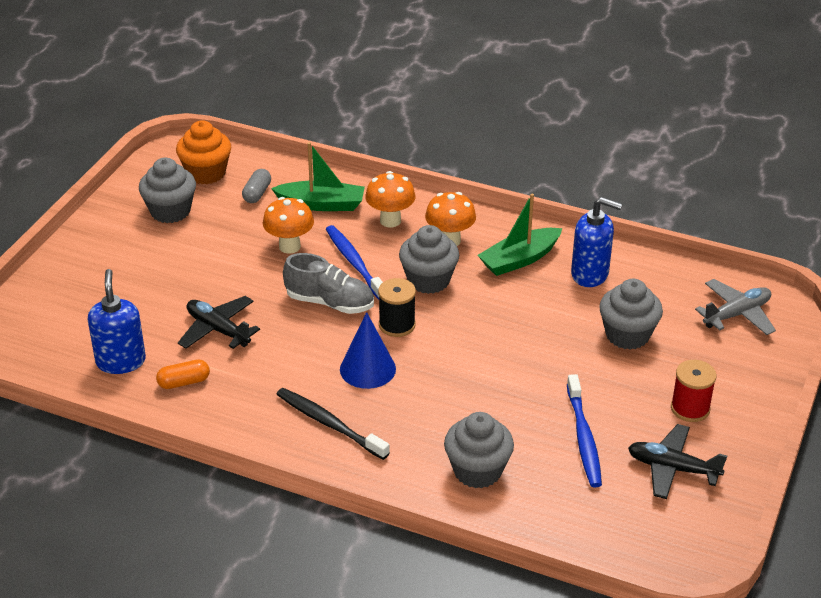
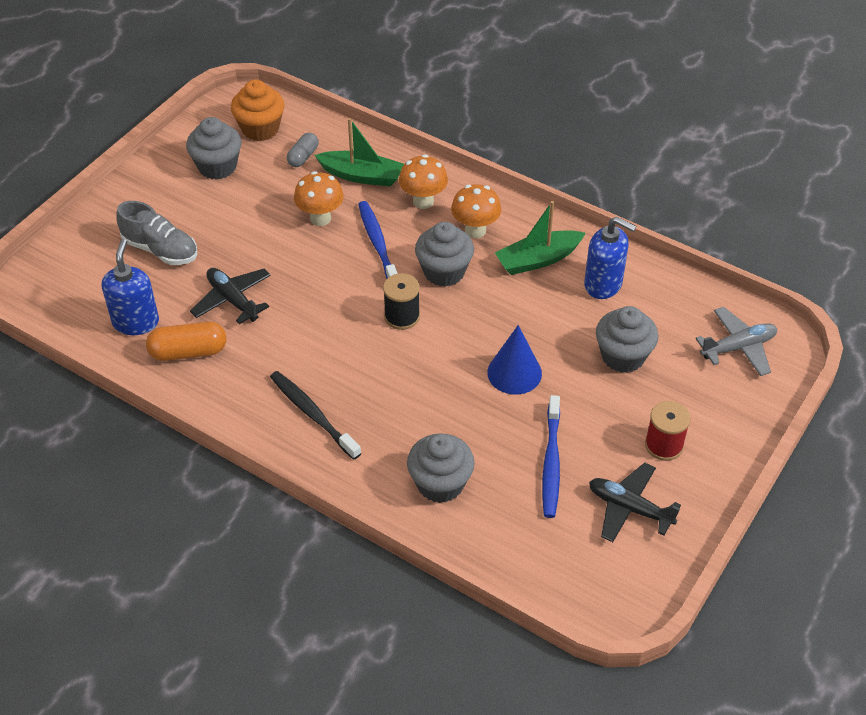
camera: 10 degrees right, 10 degrees up
(184, 382) = (188, 352): orange capsule -> orange capsule, size x1.56
(330, 303) = (344, 284): grey shoe -> grey shoe (160, 250)
(367, 369) = (362, 360): blue cone -> blue cone (514, 373)

